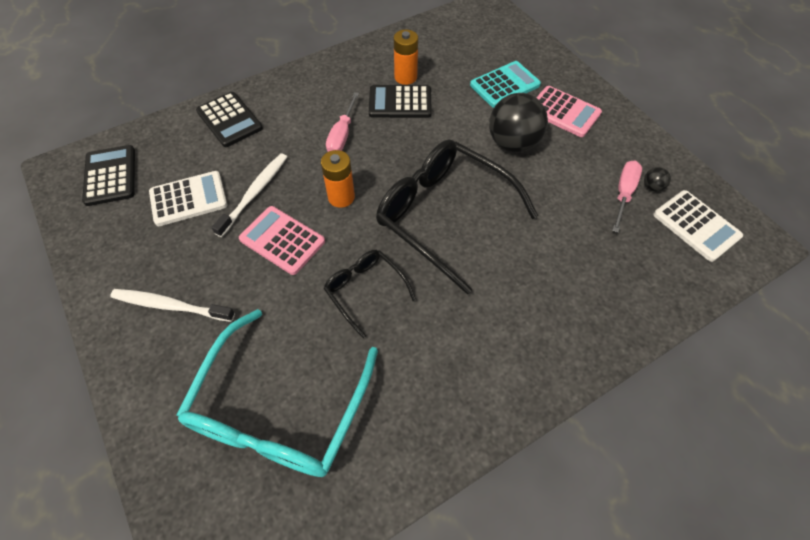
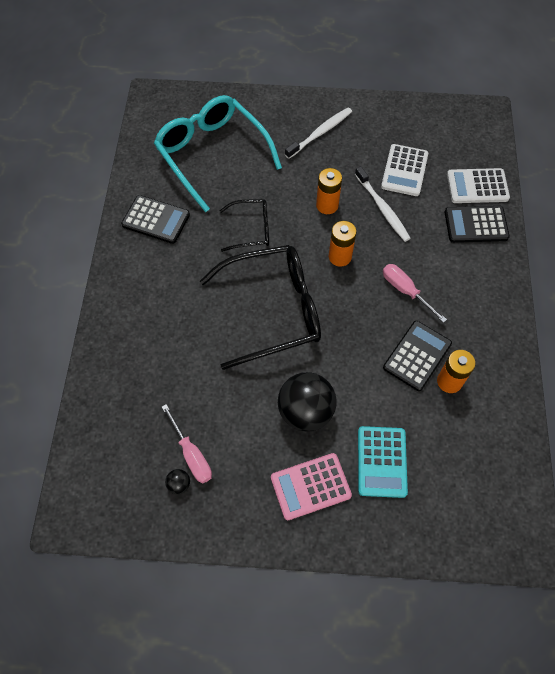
camera: 125 degrees right, 5 degrees up
(110, 176) = (459, 137): black calculator -> black calculator (156, 220)
(282, 240) = (327, 205): pink calculator -> orange battery
(696, 226) = (121, 482): white calculator -> white calculator (477, 186)

